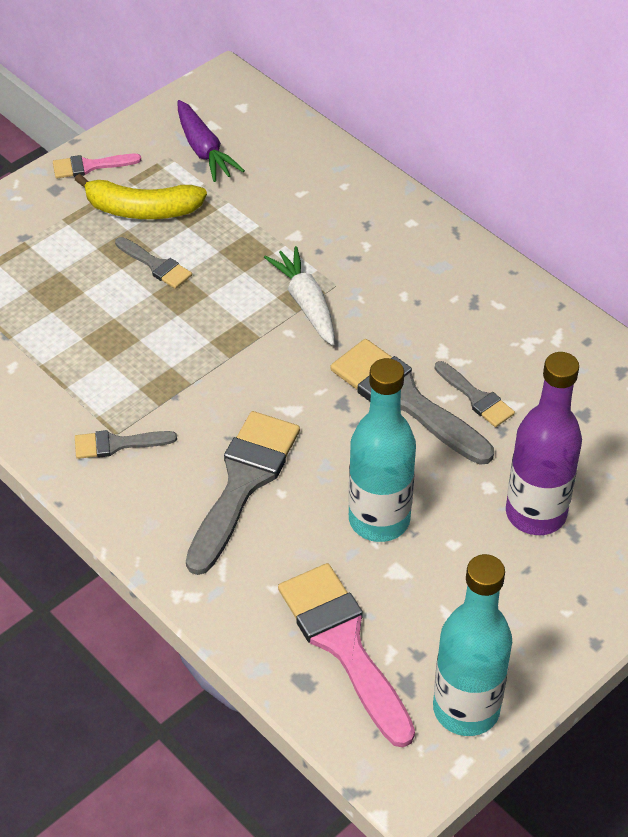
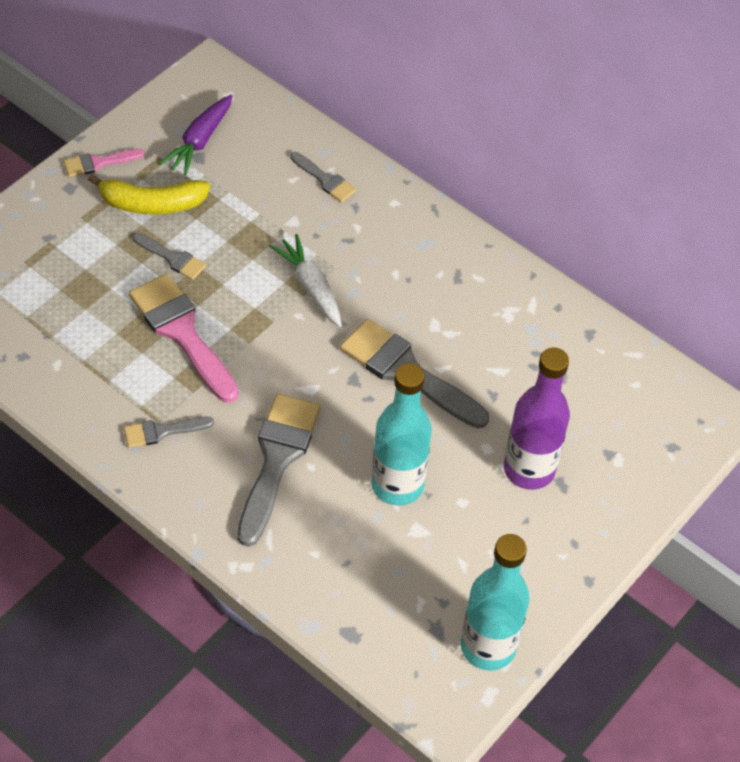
camera: 10 degrees left, 5 degrees up
(203, 150) = (200, 141): purple carrot -> purple carrot turned 60 degrees clockwise
(344, 644) = (380, 599): pink brush -> pink brush (182, 332)
(476, 397) = (468, 366): grey brush -> grey brush (325, 179)

